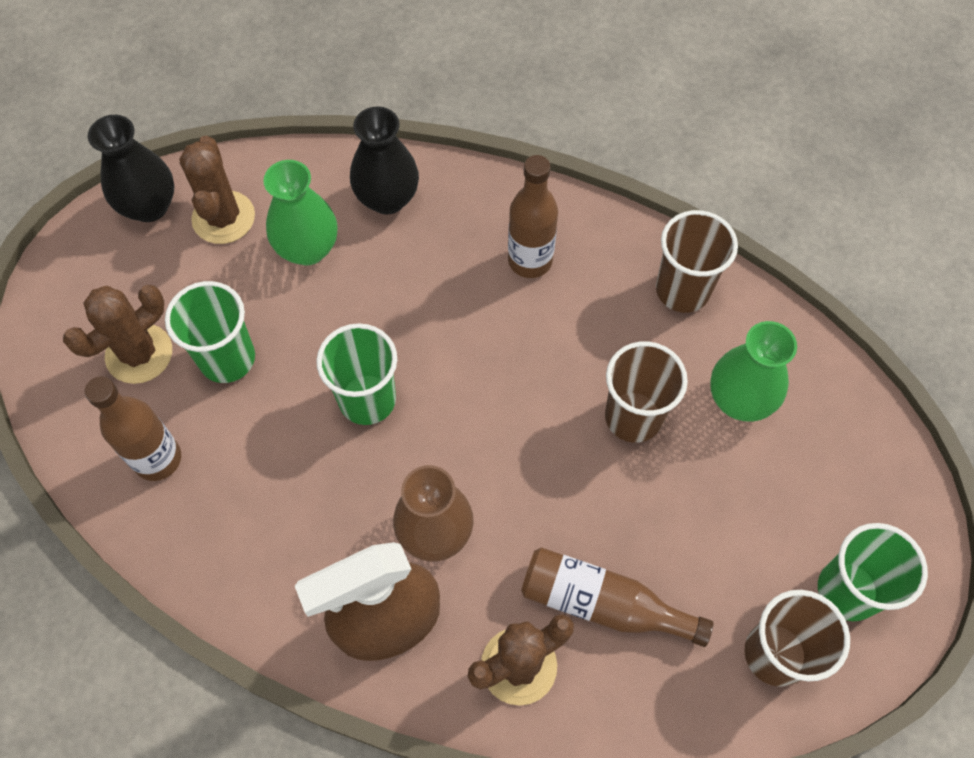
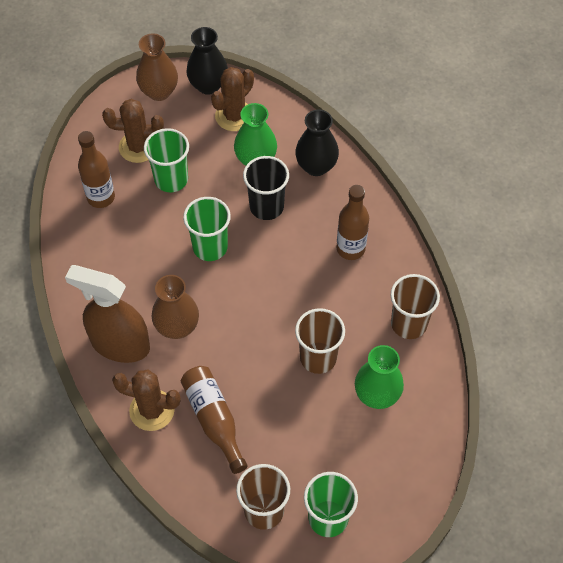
camera: 45 degrees right, 5 degrees down
(91, 263) = (159, 92): none -> brown vase
(382, 293) = (266, 207): none -> black cup

